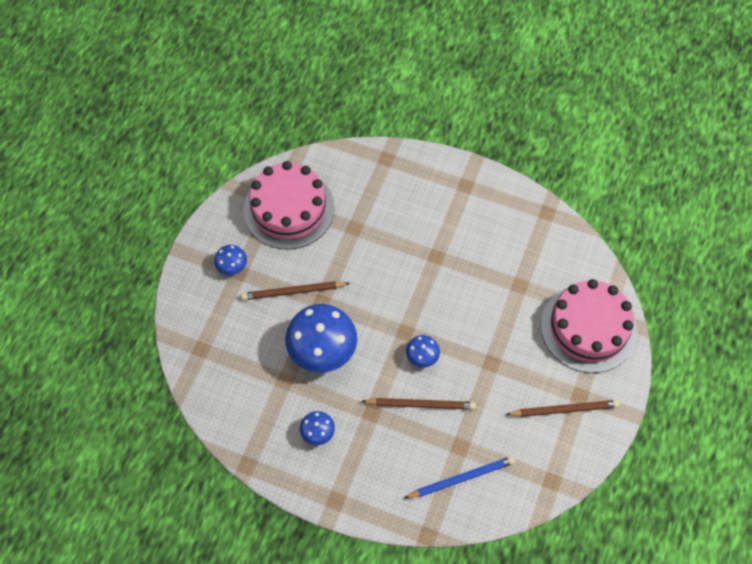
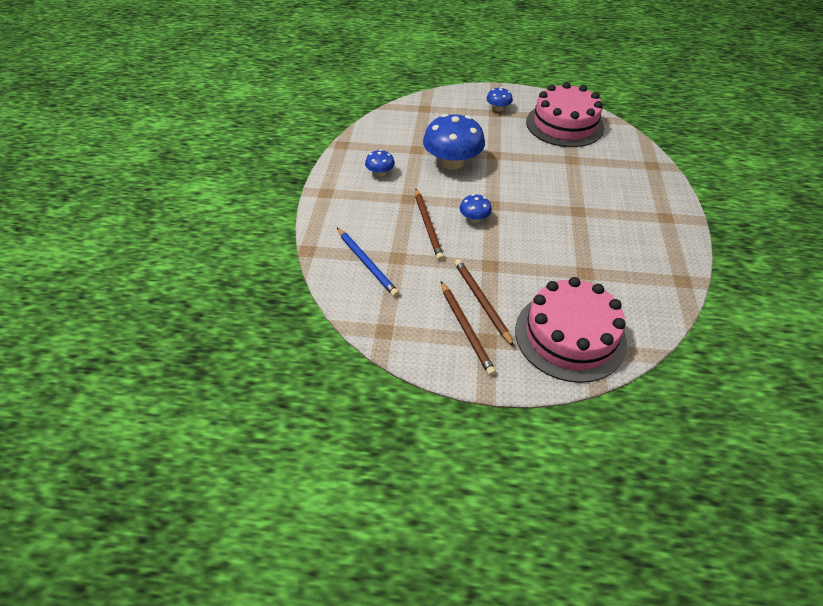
camera: 75 degrees right, 15 degrees down
(293, 292) = (494, 139): brown pencil -> brown pencil (481, 302)

